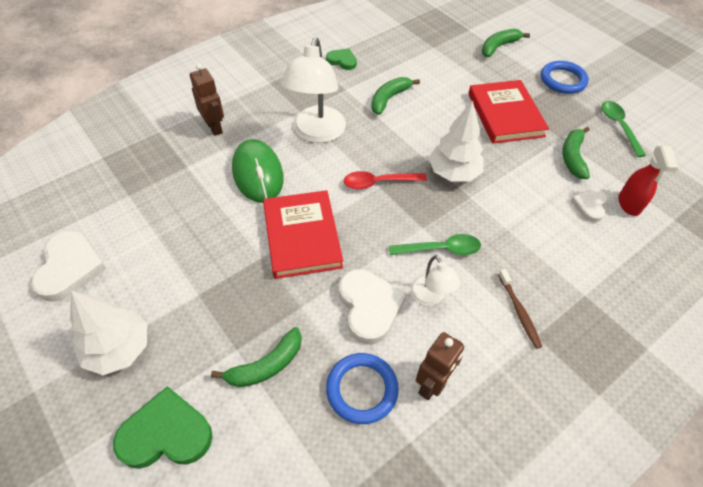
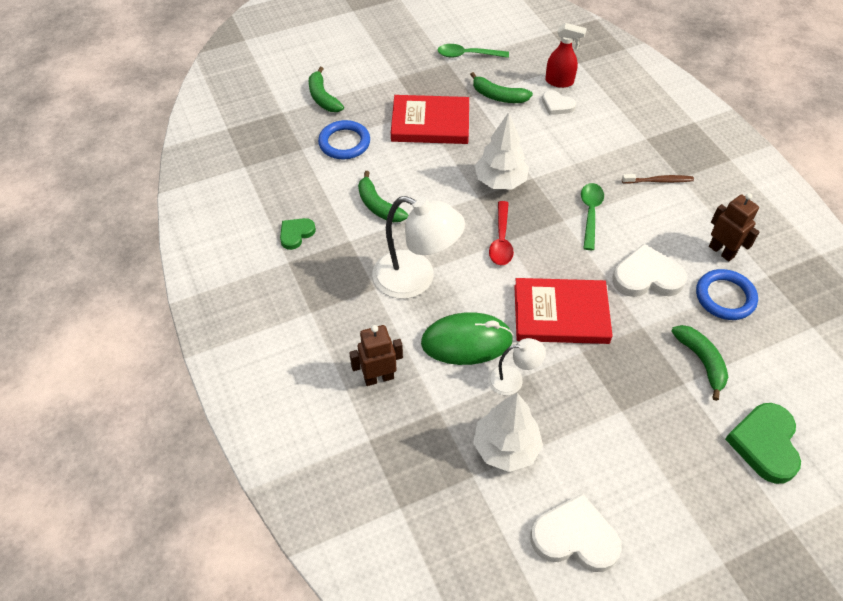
camera: 75 degrees left, 0 degrees up
(119, 349) = (680, 483): white tree -> white tree (506, 447)
(430, 297) = (640, 233): white lamp -> white lamp (513, 379)
(562, 80) = (393, 69): blue ring -> blue ring (344, 143)

